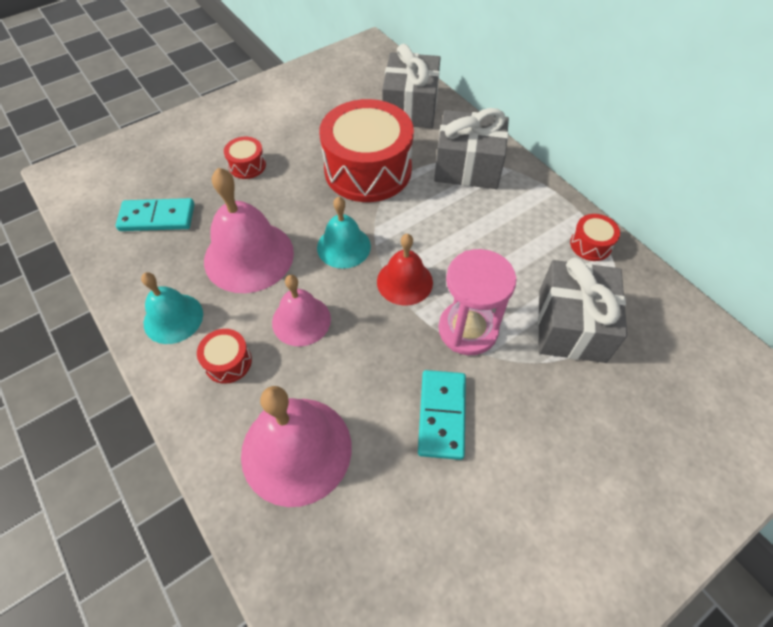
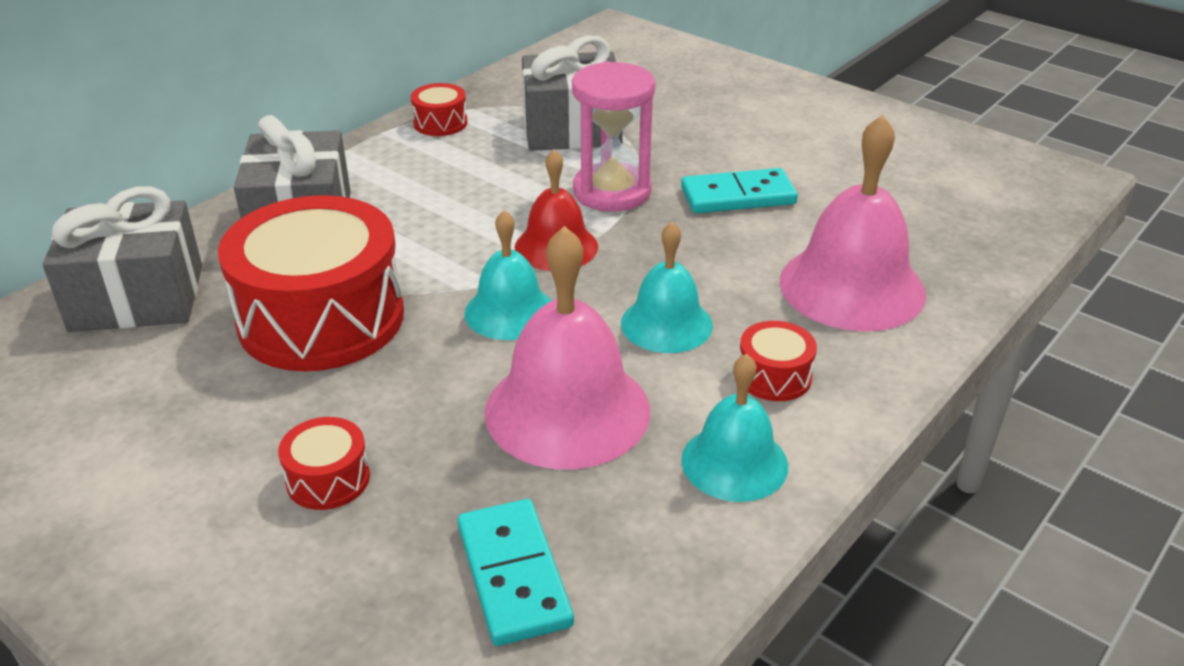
camera: 105 degrees left, 20 degrees down
(301, 320) = (666, 324): pink bell -> turquoise bell

